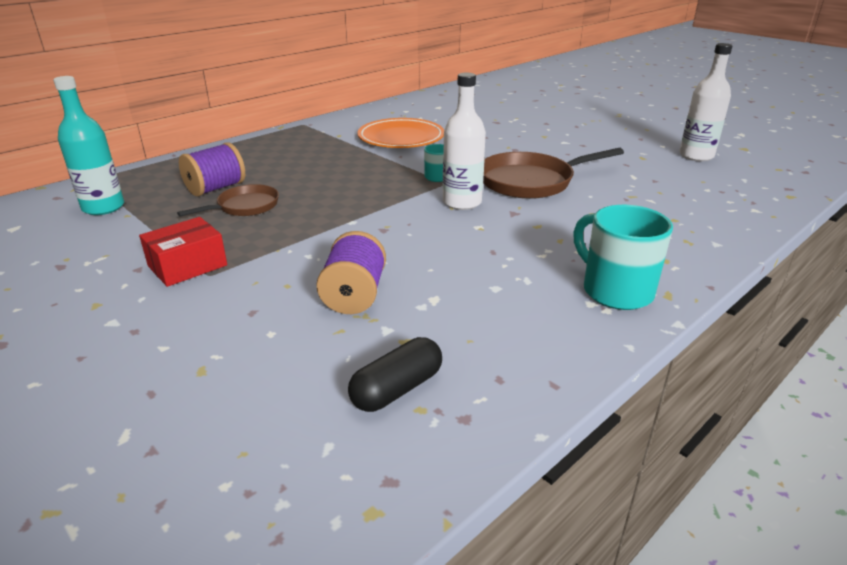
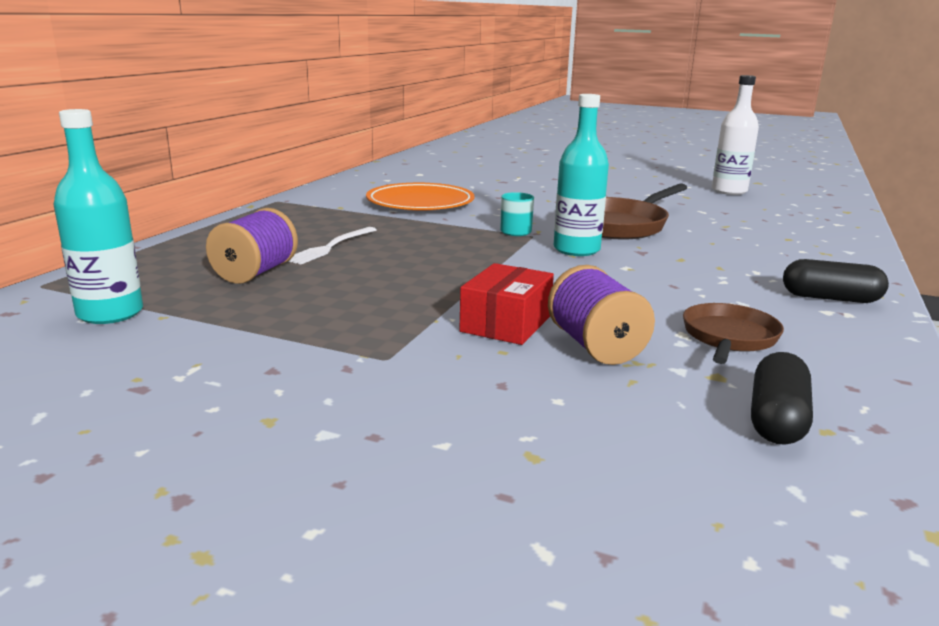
camera: 25 degrees left, 10 degrees down
(187, 266) = (341, 354): red box -> red box (506, 323)
(244, 207) = (325, 285): brown pan -> brown pan (728, 338)
(288, 172) = (331, 247): none -> white fork
(462, 202) = (576, 250): white bottle -> turquoise bottle
(615, 290) = (830, 298): turquoise mug -> black capsule

